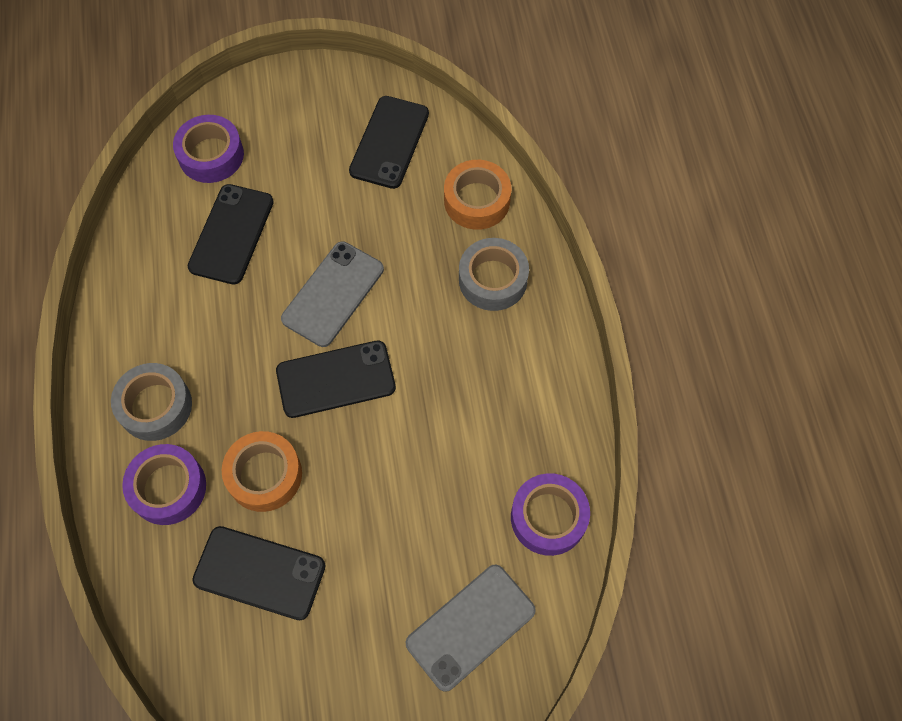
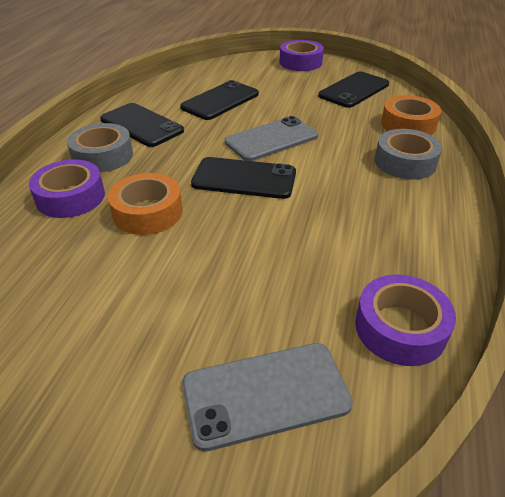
camera: 25 degrees right, 25 degrees down
(211, 155) = (232, 72): purple tape -> purple tape (300, 62)
(259, 572) = (91, 270): black phone -> black phone (141, 125)

